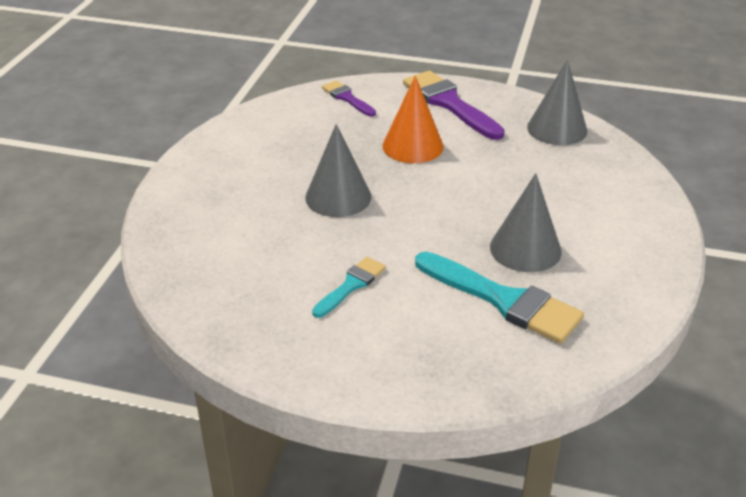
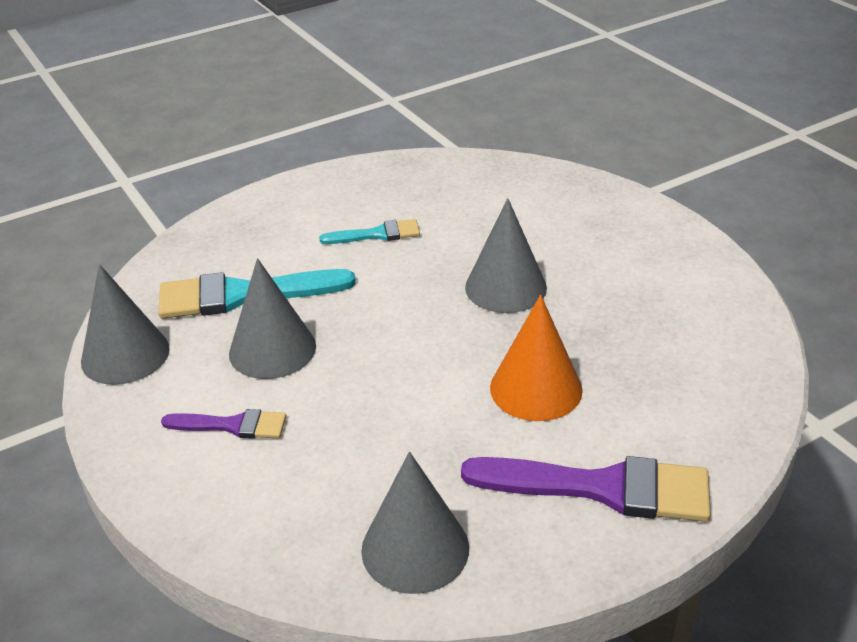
camera: 135 degrees right, 0 degrees up
(347, 98) = (716, 402): purple brush -> purple brush (232, 425)
(351, 285) = (377, 234): turquoise brush -> turquoise brush turned 90 degrees counterclockwise
(629, 307) = (125, 355): none -> grey cone

